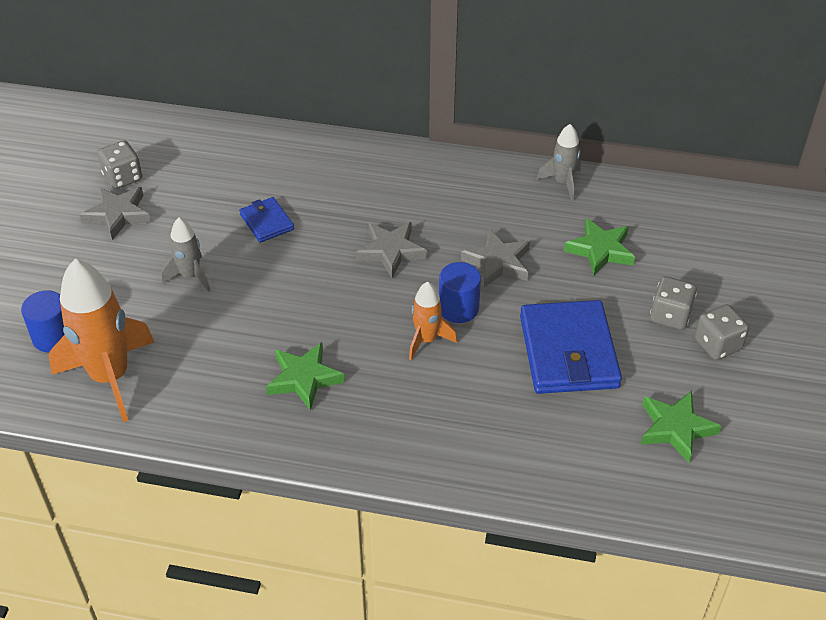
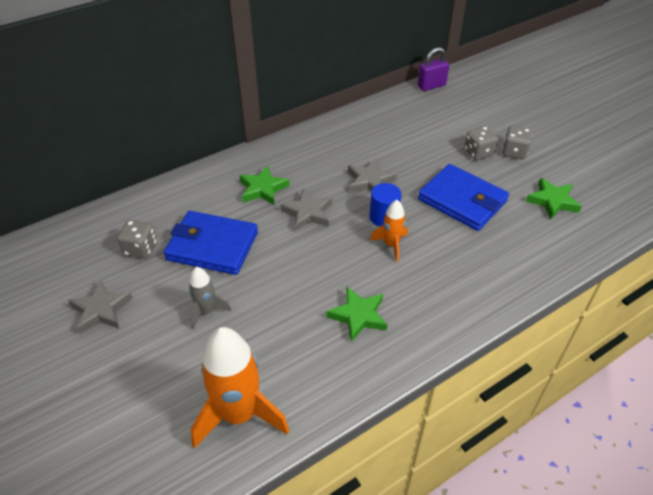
camera: 45 degrees left, 0 degrees up
(53, 337) = (161, 423): blue cylinder -> none
(123, 177) = (72, 284): grey dice -> grey dice (140, 249)
(267, 222) = (212, 246): blue wallet -> blue wallet, size x1.97
(562, 183) = (345, 123): grey rocket -> none
(600, 250) = (407, 143): green star -> green star (263, 189)
(734, 202) = (431, 86): none -> purple padlock

